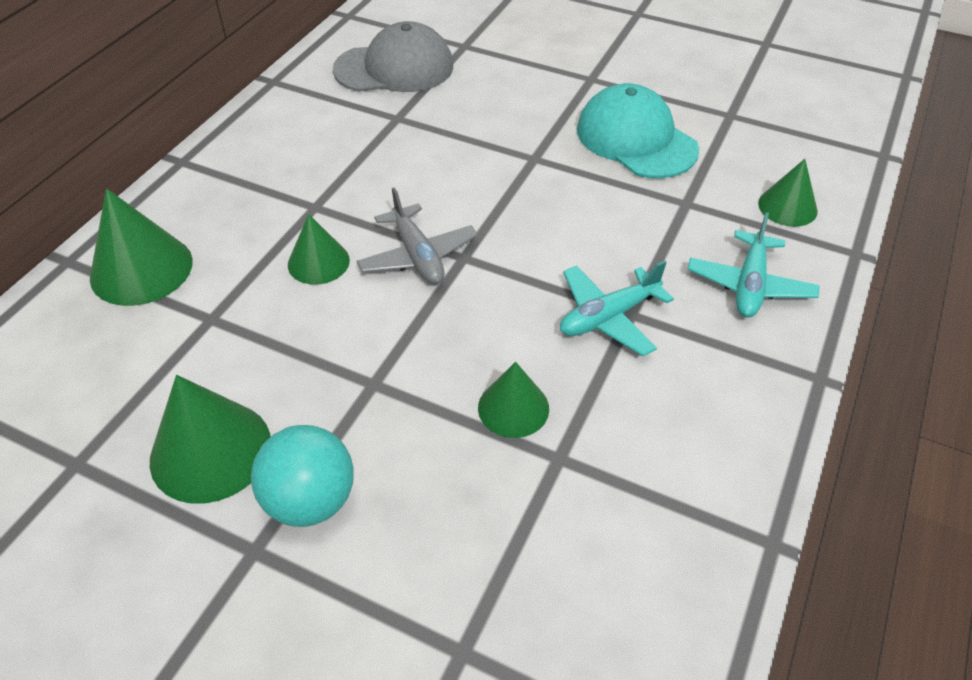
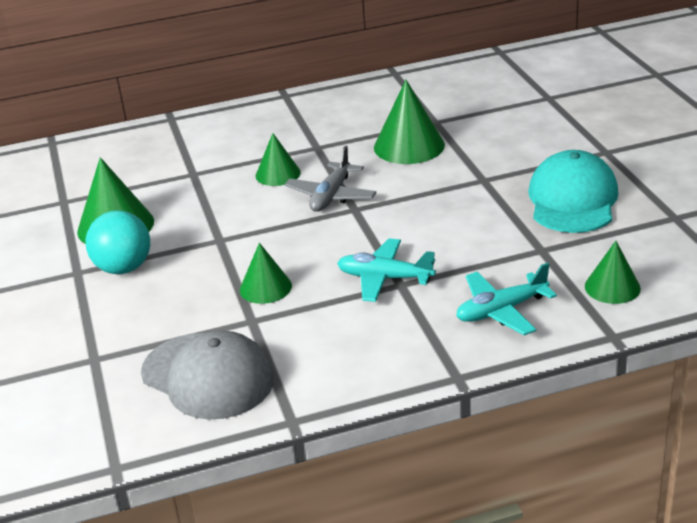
camera: 50 degrees right, 15 degrees down
(141, 269) = (195, 137): green cone -> green cone (409, 146)
(394, 68) = (479, 93): grey cap -> grey cap (208, 376)

